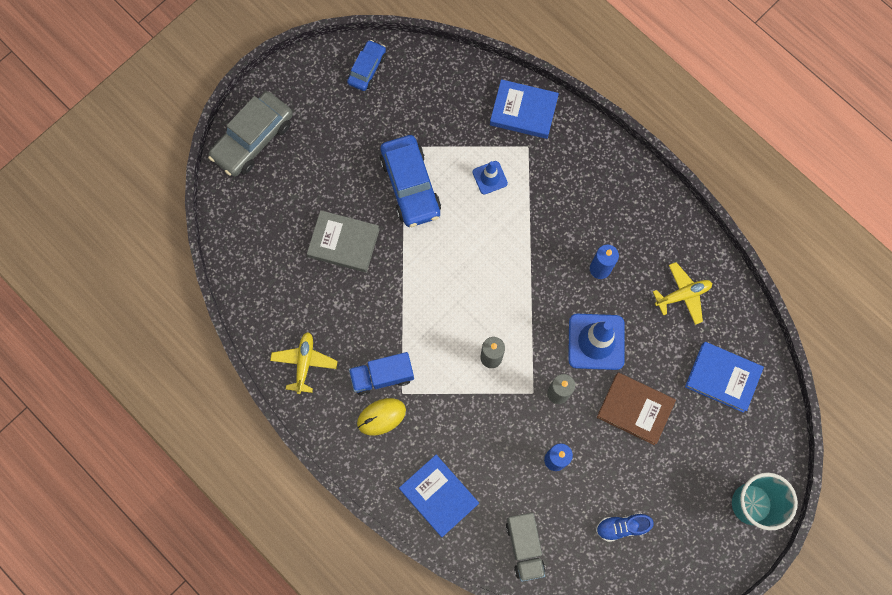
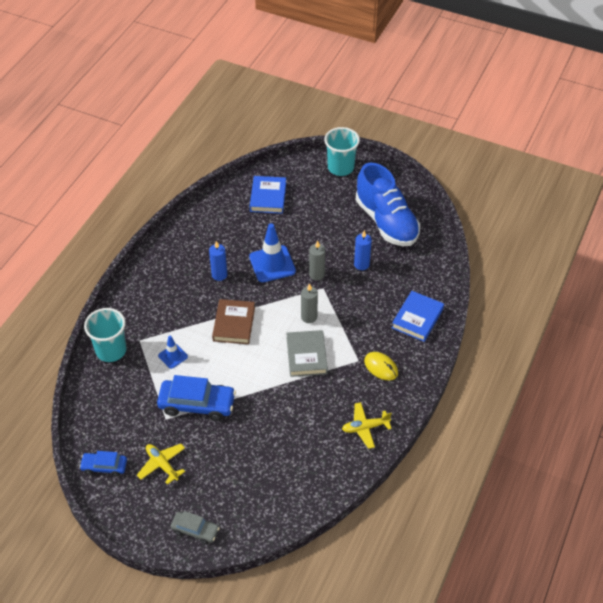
camera: 110 degrees left, 25 degrees down
(253, 139) = (195, 530): grey car -> grey car, size x0.58
(344, 243) = (260, 433): grey book -> grey book (306, 356)
(382, 376) = (352, 376): blue truck -> none
(410, 185) = (197, 404): blue car -> blue car turned 45 degrees clockwise
(523, 111) = (111, 350): blue book -> turquoise cup
(524, 547) = (425, 265): grey truck -> none
(622, 527) = (386, 222): blue shoe -> blue shoe, size x2.48
(635, 409) = (308, 233): brown book -> brown book (234, 324)
(683, 295) = (220, 228): yellow plane -> yellow plane (162, 465)

